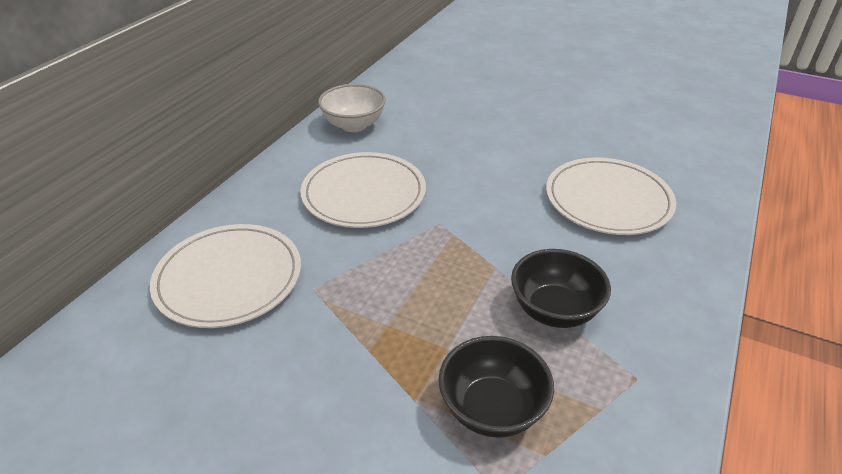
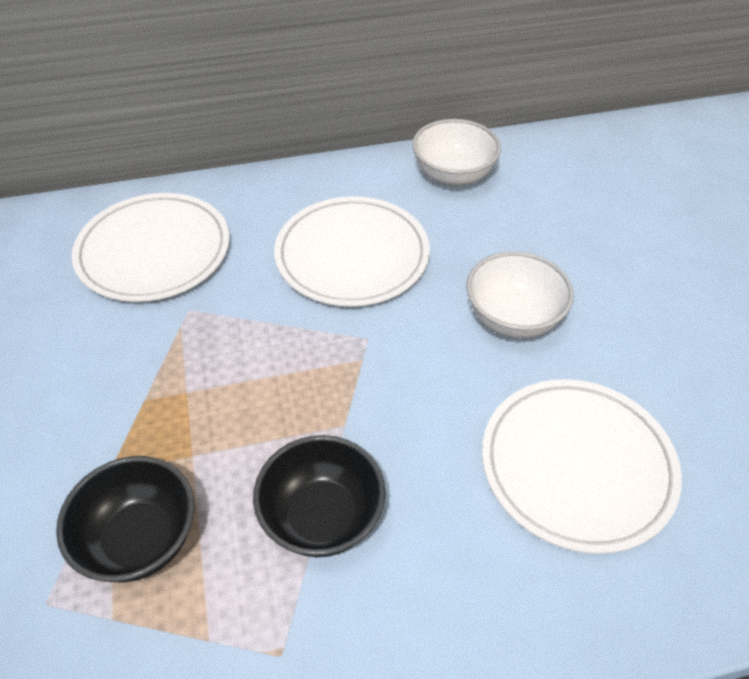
camera: 50 degrees right, 10 degrees up
(489, 165) = (513, 318): none -> white bowl

